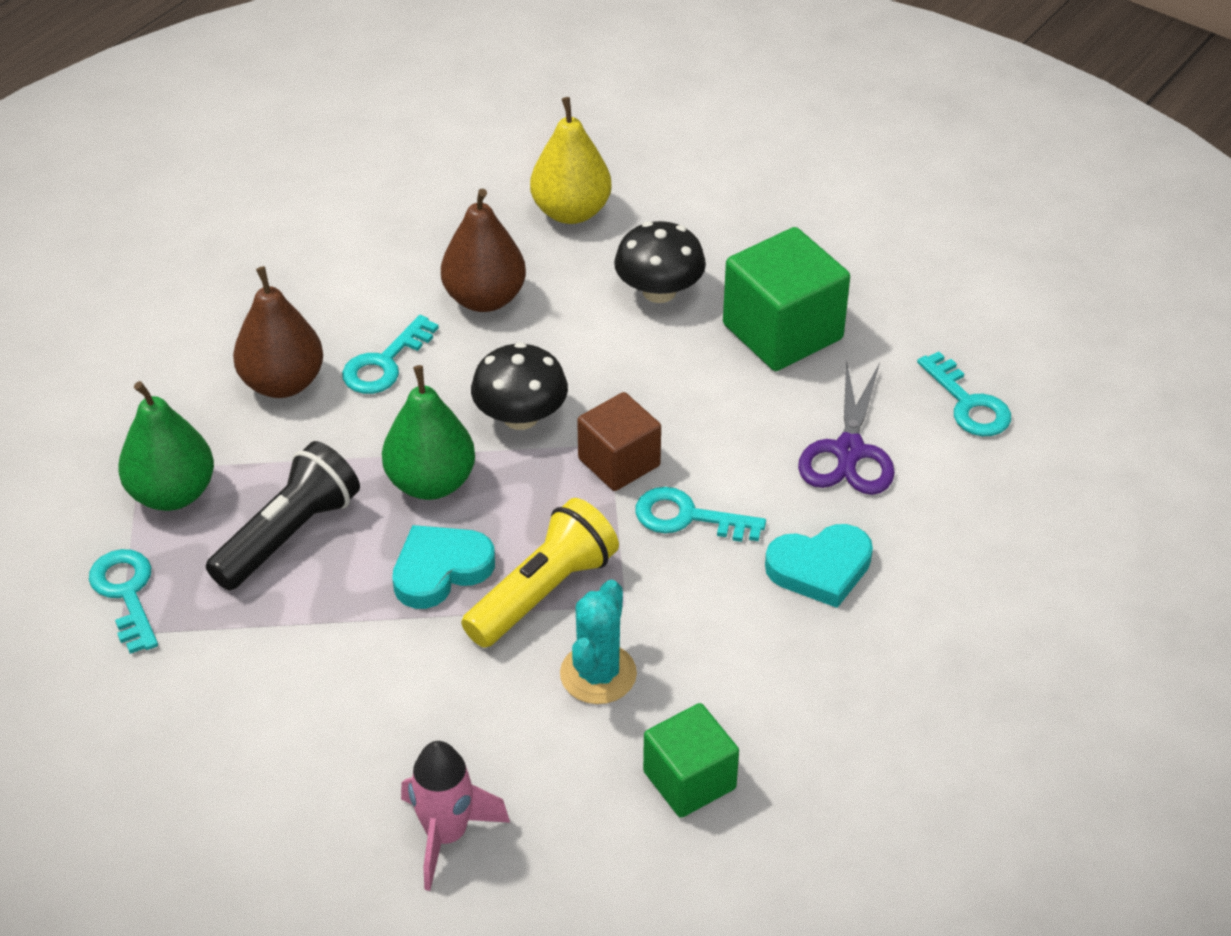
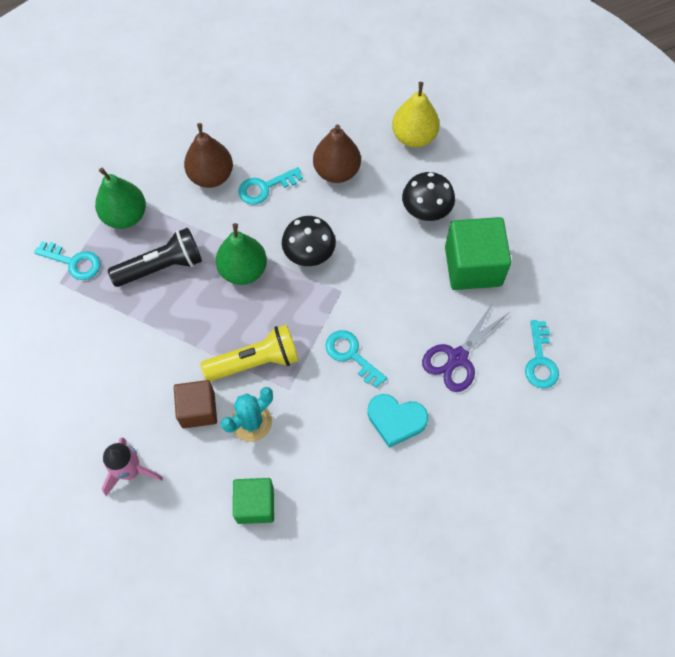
camera: 30 degrees right, 20 degrees up
(126, 593) = (74, 262): turquoise key -> turquoise key turned 105 degrees clockwise
(440, 570) = (217, 323): turquoise heart -> none
(619, 462) = (339, 304): brown cube -> brown cube (198, 410)

